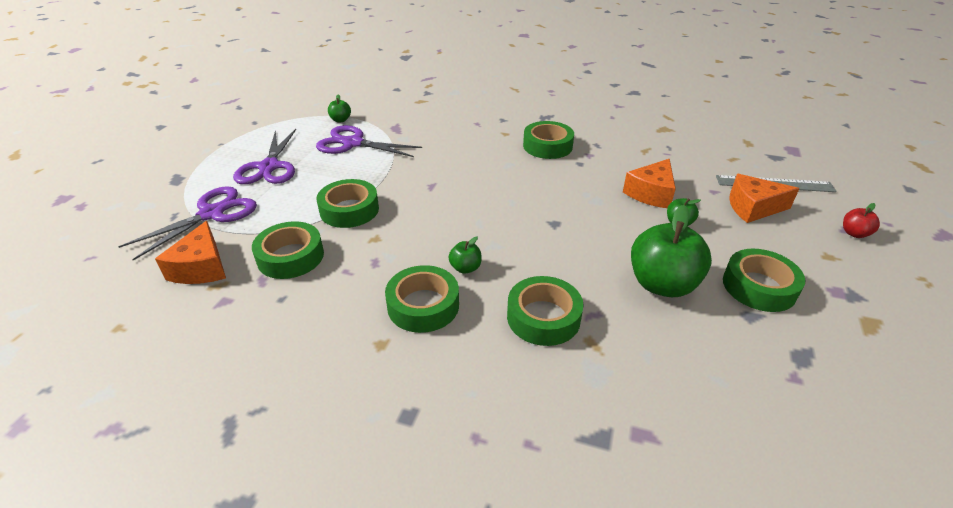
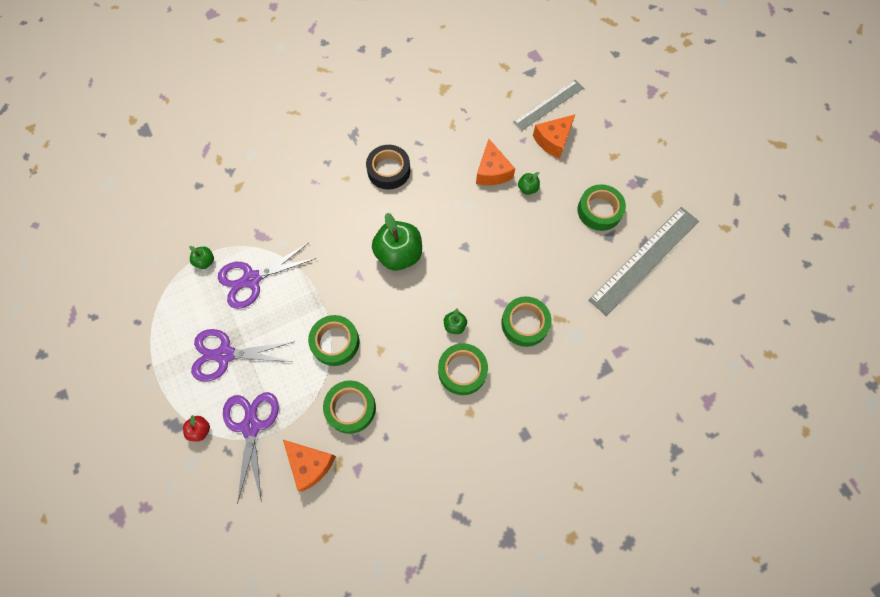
camera: 45 degrees left, 30 degrees up
(269, 167) = (225, 355): purple scissors -> purple scissors turned 135 degrees clockwise
(547, 146) = (389, 170): green tape -> black tape
(662, 284) = (557, 249): green apple -> green apple (399, 254)
(787, 369) = (644, 260): none -> grey ruler
(854, 233) = (613, 124): red apple -> red apple (200, 430)

